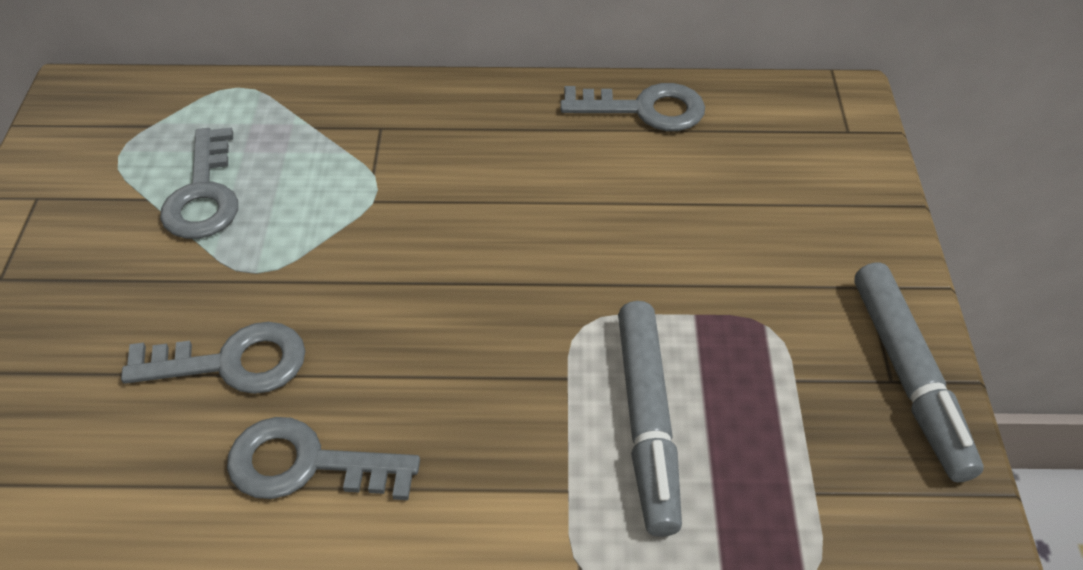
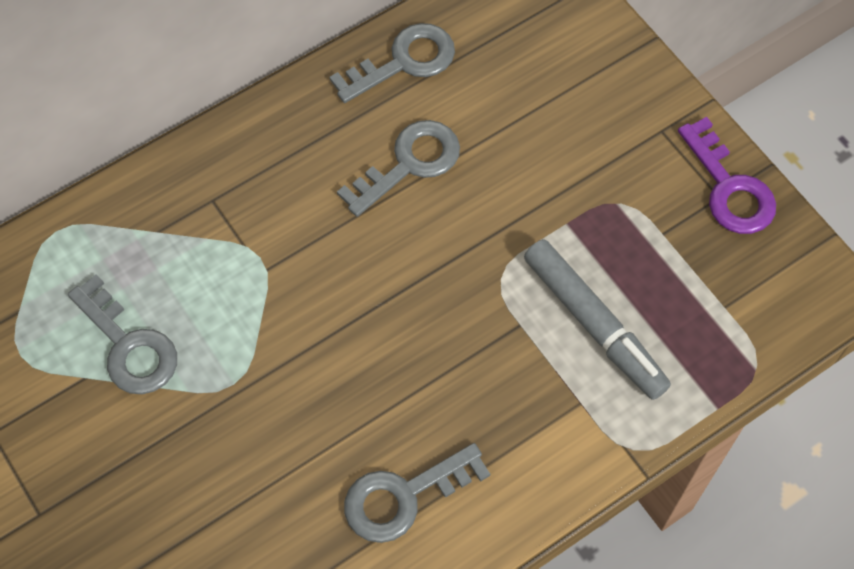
camera: 35 degrees left, 15 degrees up
(232, 363) = (285, 462): grey key -> grey key (409, 164)
(909, 377) = (729, 188): grey marker -> purple key

